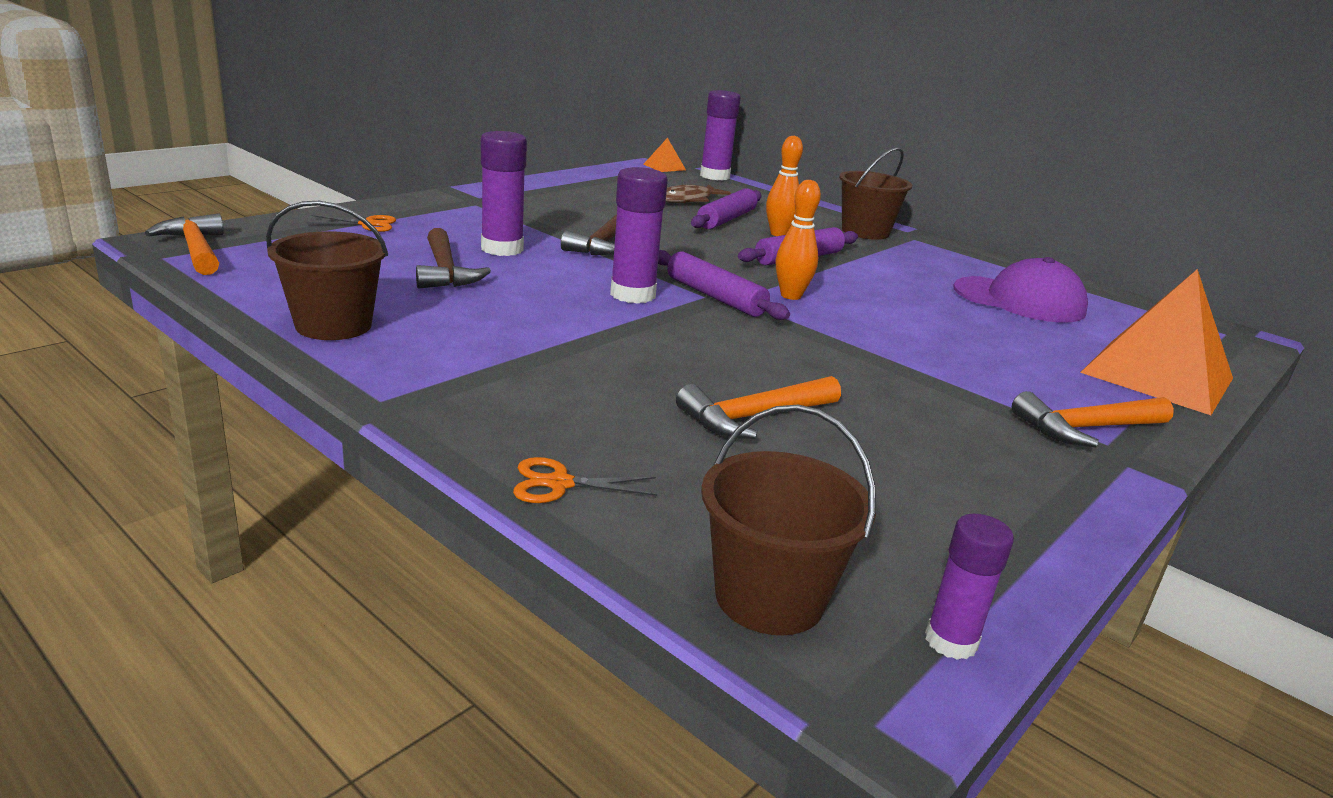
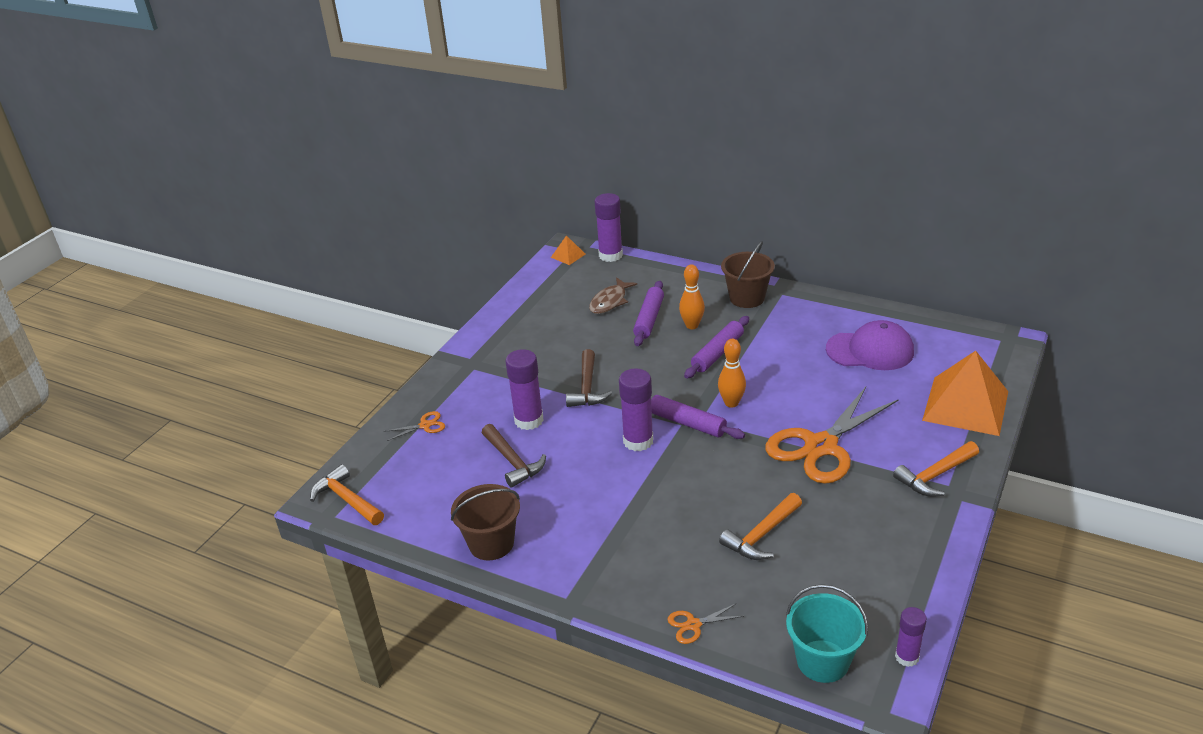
camera: 10 degrees left, 10 degrees up
(769, 597) = (822, 661): brown bucket -> turquoise bucket
(904, 358) = (821, 446): none -> orange scissors

